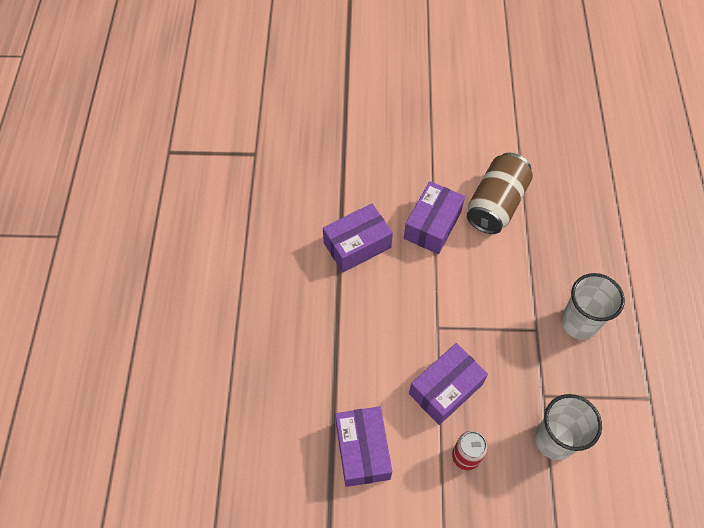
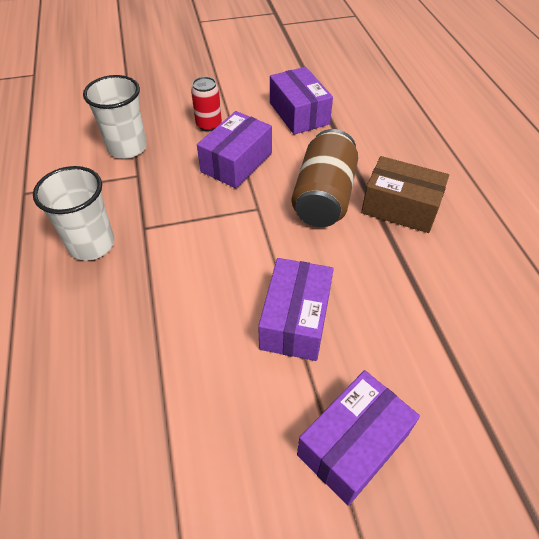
camera: 165 degrees right, 10 degrees down
(317, 298) = (400, 207): none -> brown box
(357, 245) = (384, 271): purple box -> purple box (353, 444)
(496, 204) = (207, 375): brown can -> brown can (324, 197)

